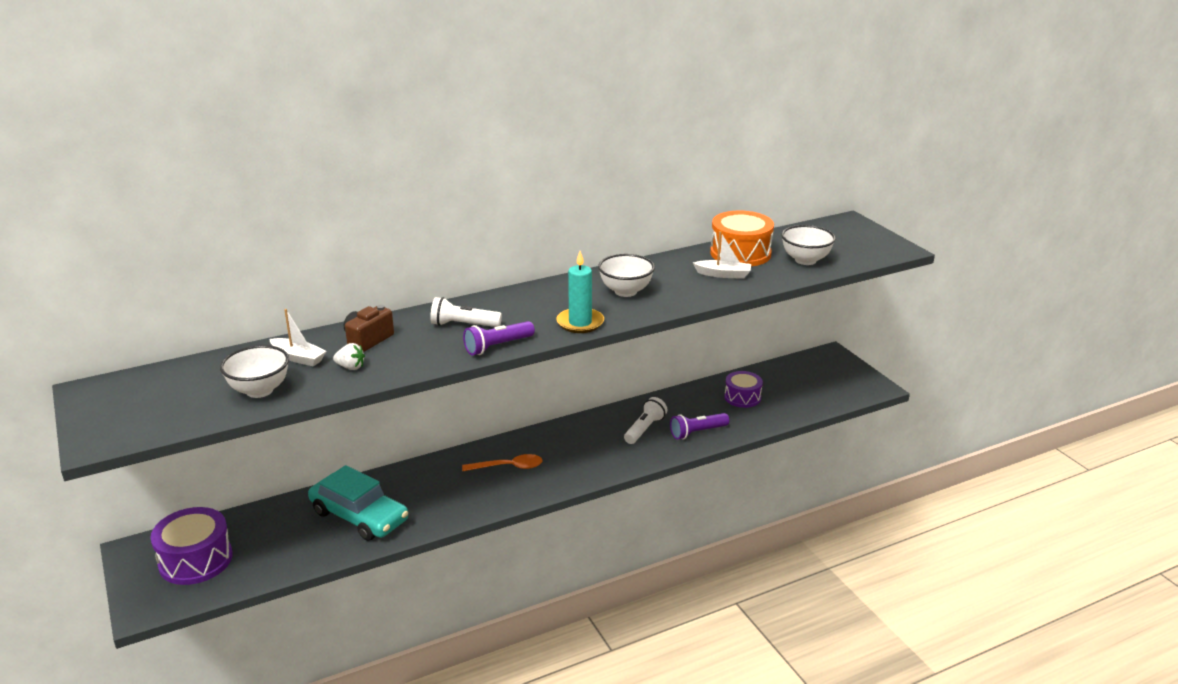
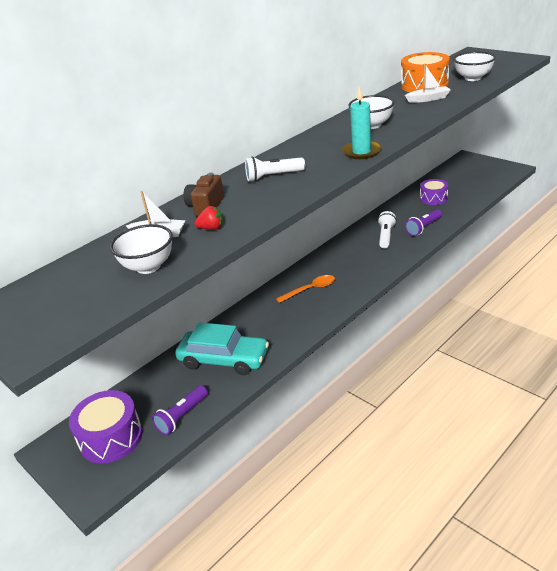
camera: 15 degrees left, 5 degrees up
(350, 367) = (211, 228): white strawberry -> red strawberry
(497, 346) = (316, 182): purple flashlight -> purple flashlight (182, 416)

